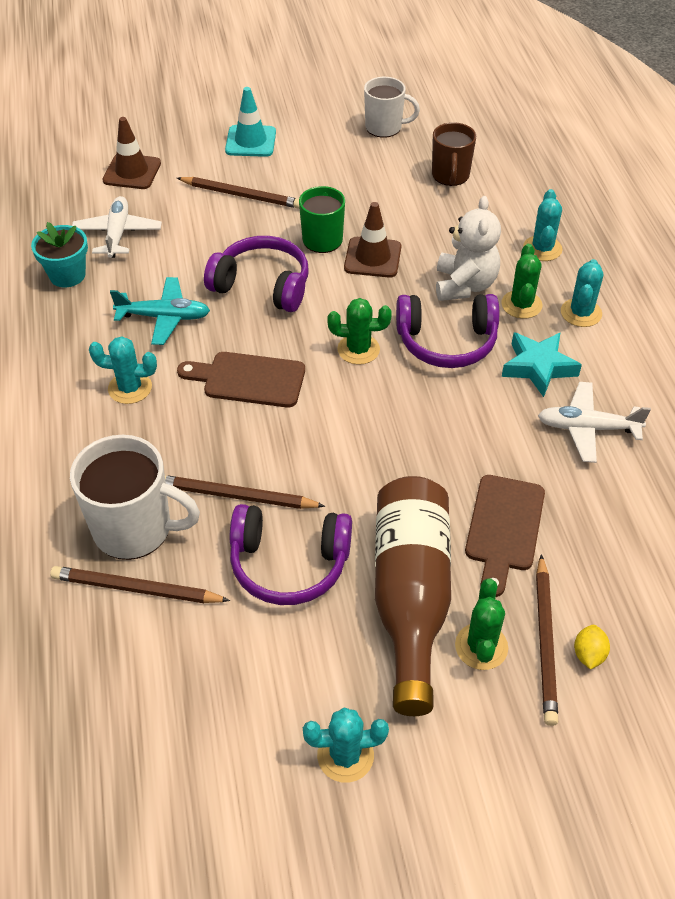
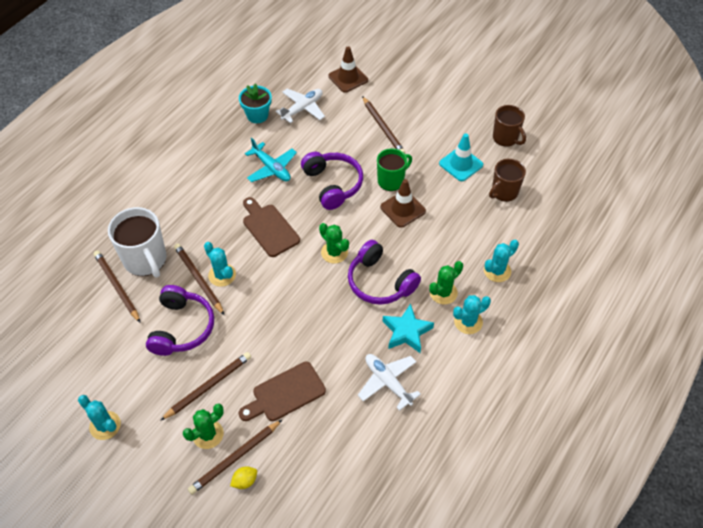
camera: 45 degrees right, 5 degrees up
(130, 388) = (218, 193): turquoise cactus -> turquoise cactus (222, 275)
(250, 141) = (425, 99): turquoise traffic cone -> turquoise traffic cone (461, 164)
(289, 564) = (182, 328): purple headphones -> purple headphones turned 135 degrees counterclockwise
(385, 127) = (506, 138): white mug -> brown mug
(410, 597) = (208, 386): brown bottle -> brown pencil
(464, 285) = (428, 259): white teddy bear -> none

